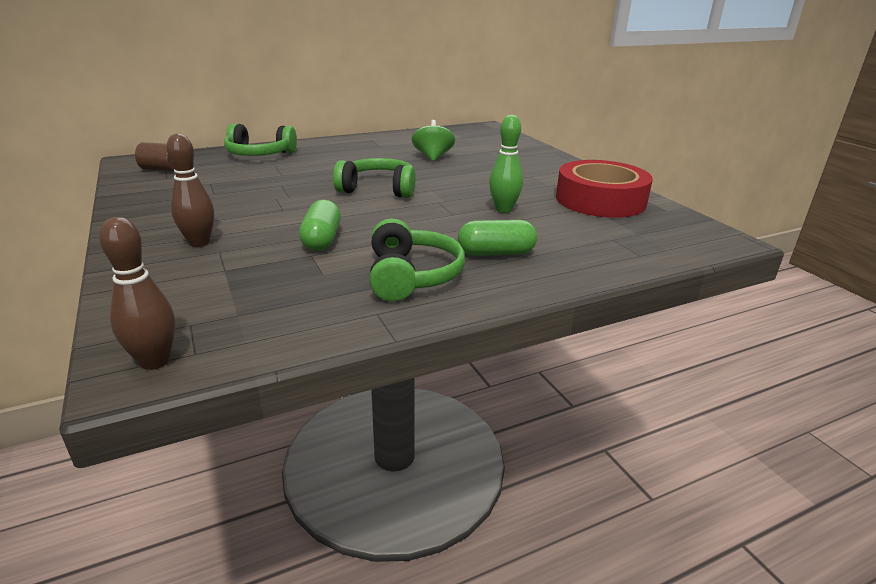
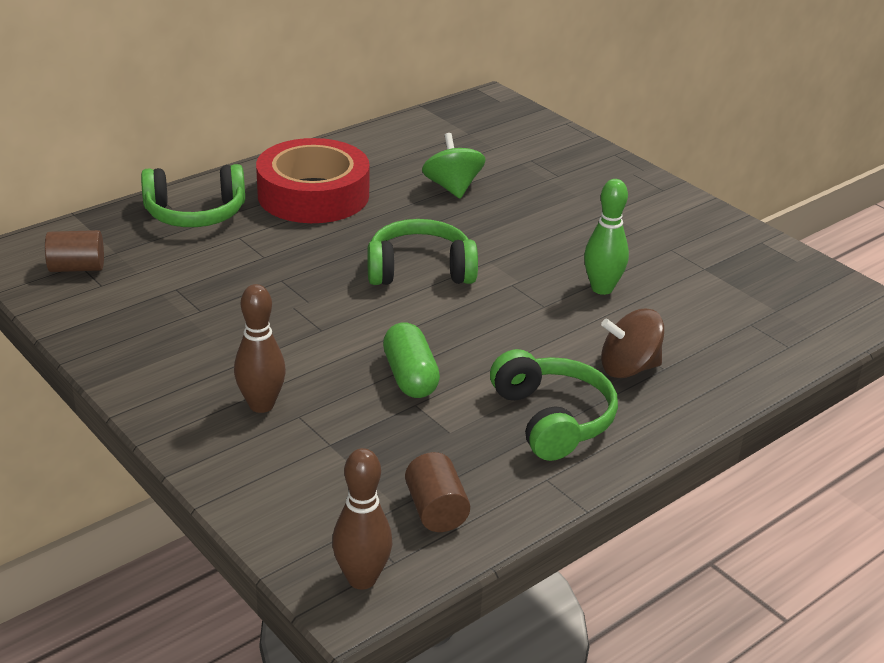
camera: 15 degrees left, 5 degrees up
(265, 321) = (436, 510): none -> brown cylinder
(496, 253) = (628, 368): green capsule -> brown spinning top
(600, 200) = (712, 253): red tape -> red tape (313, 195)

